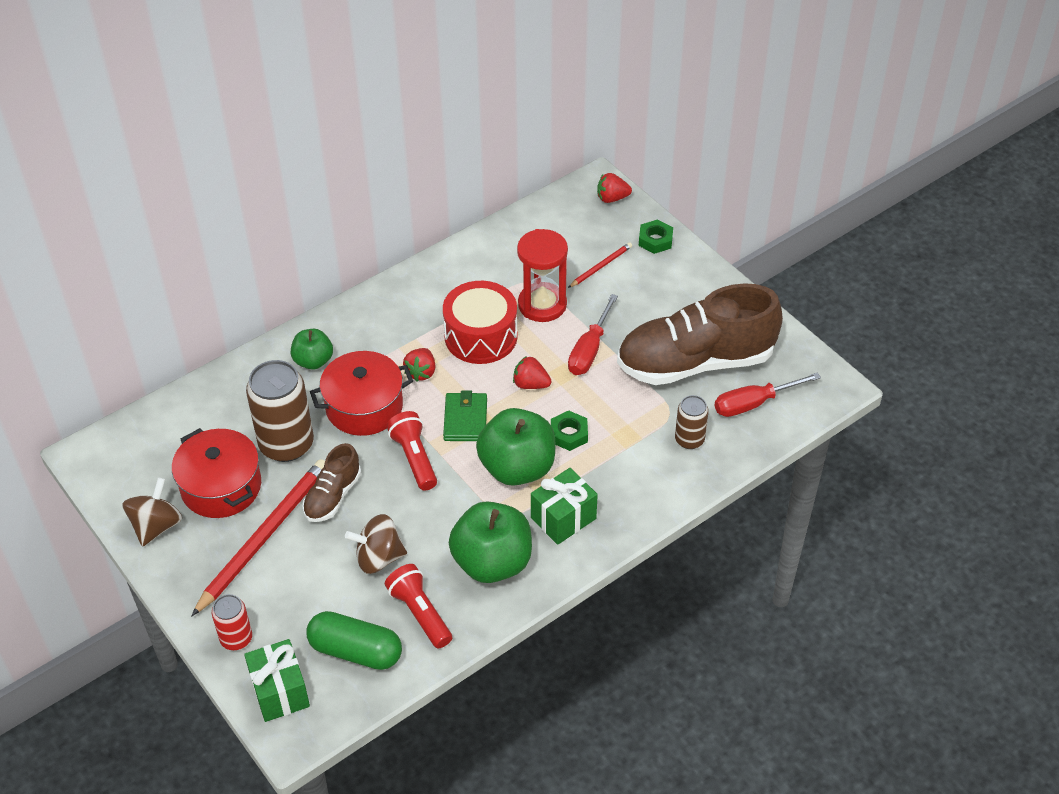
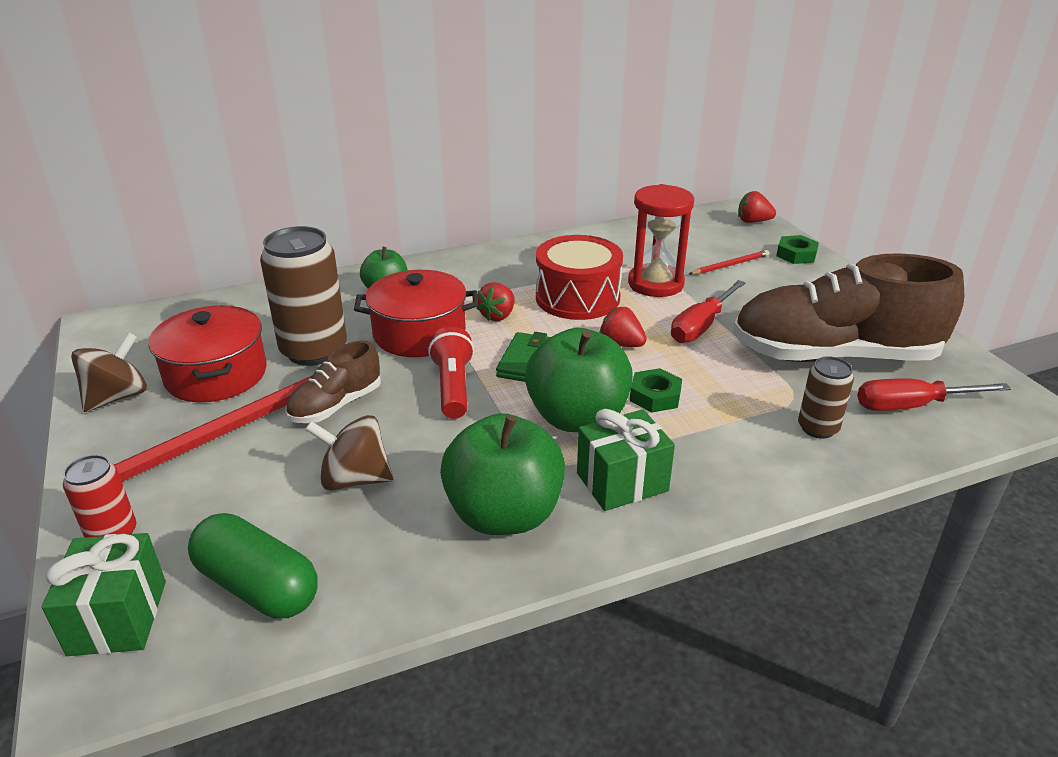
camera: 15 degrees right, 15 degrees down
(420, 613) = (374, 557): red flashlight -> none

